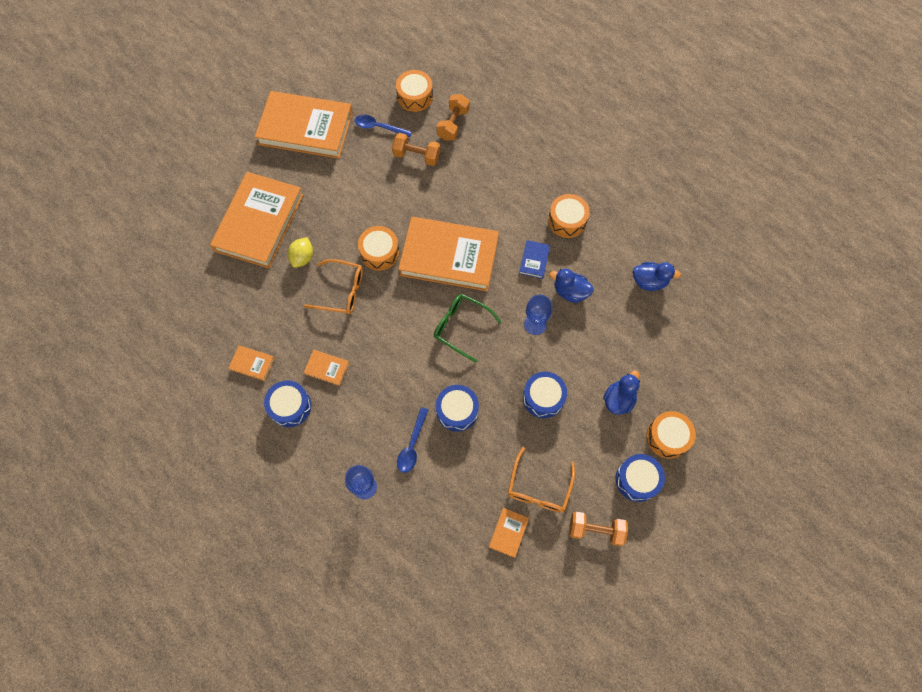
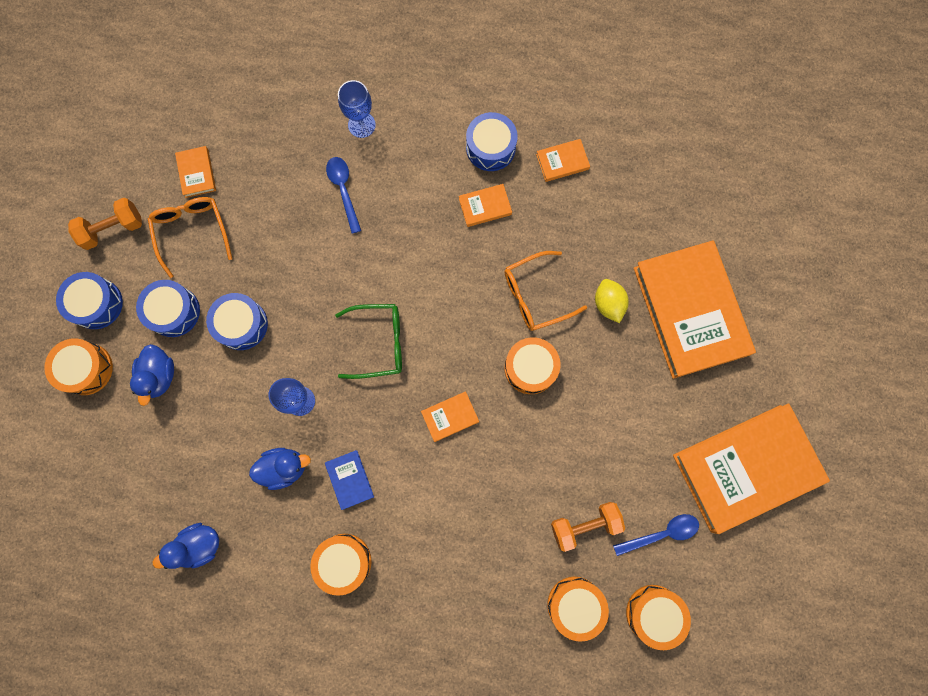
camera: 145 degrees right, 10 degrees up
(449, 256) = (450, 417): orange book -> orange book, size x0.40
(453, 124) = (575, 605): orange dumbbell -> orange drum
(457, 411) = (322, 252): blue drum -> blue drum (174, 311)

